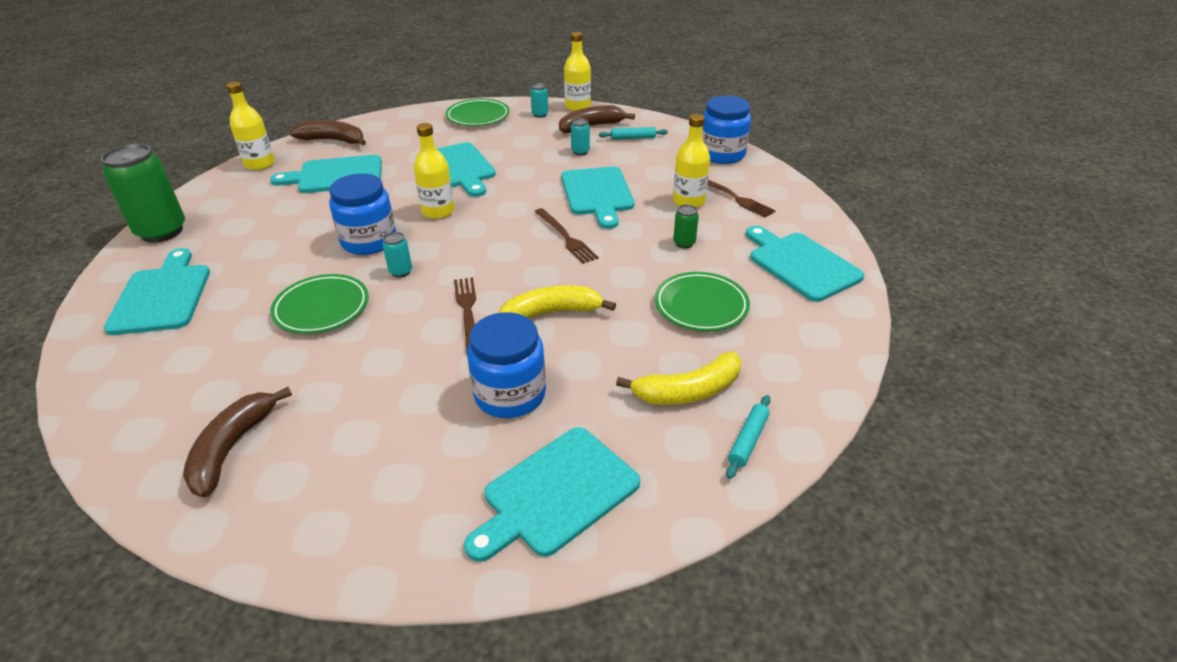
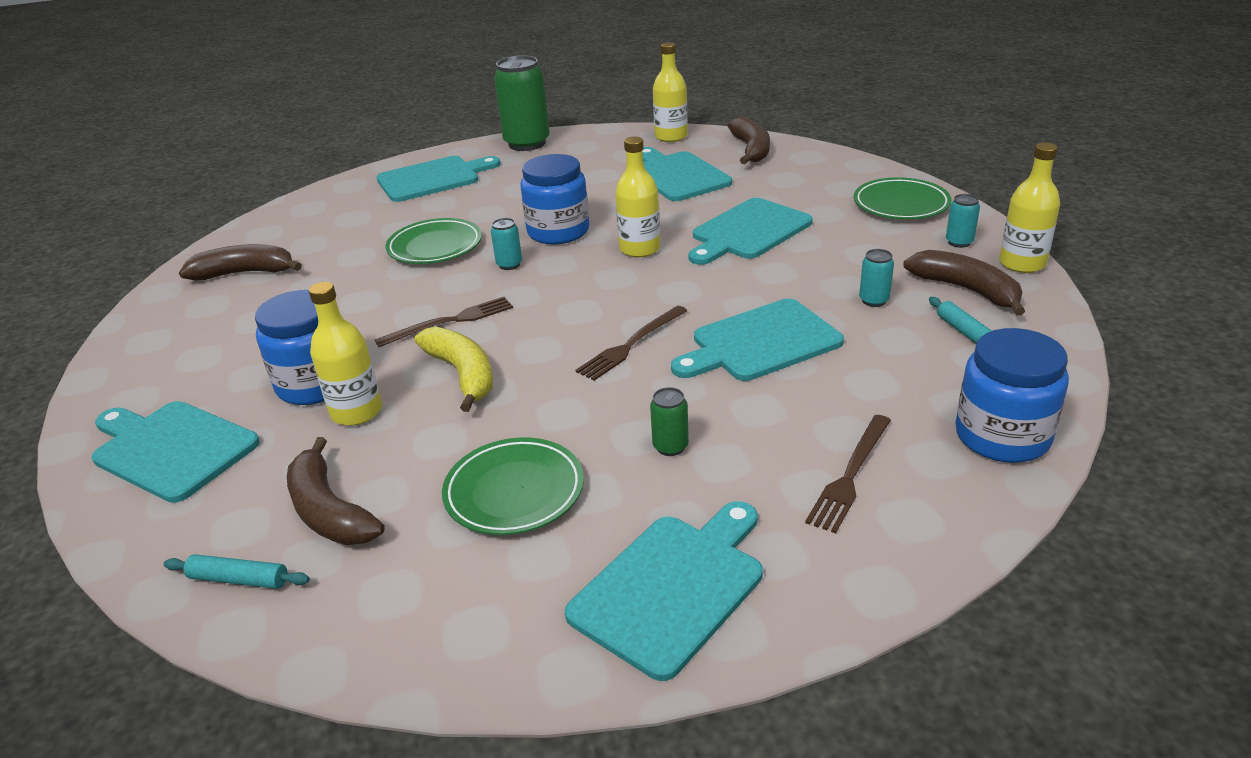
camera: 75 degrees right, 5 degrees down
(688, 201) = (799, 429): yellow bottle -> yellow bottle (356, 412)
(688, 391) = (329, 511): yellow banana -> brown banana

